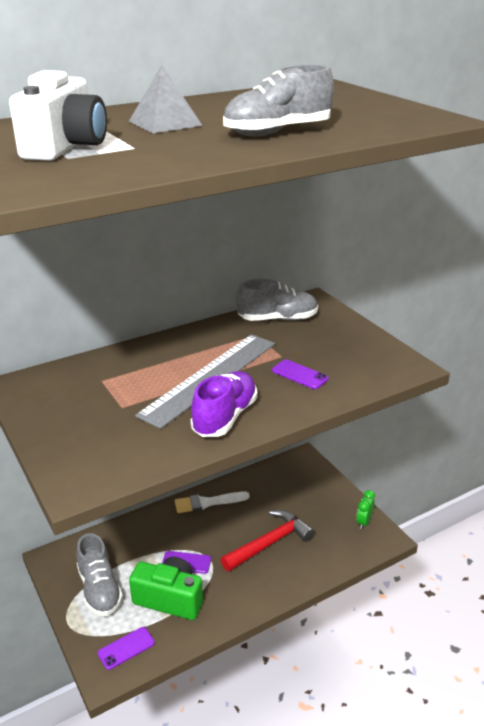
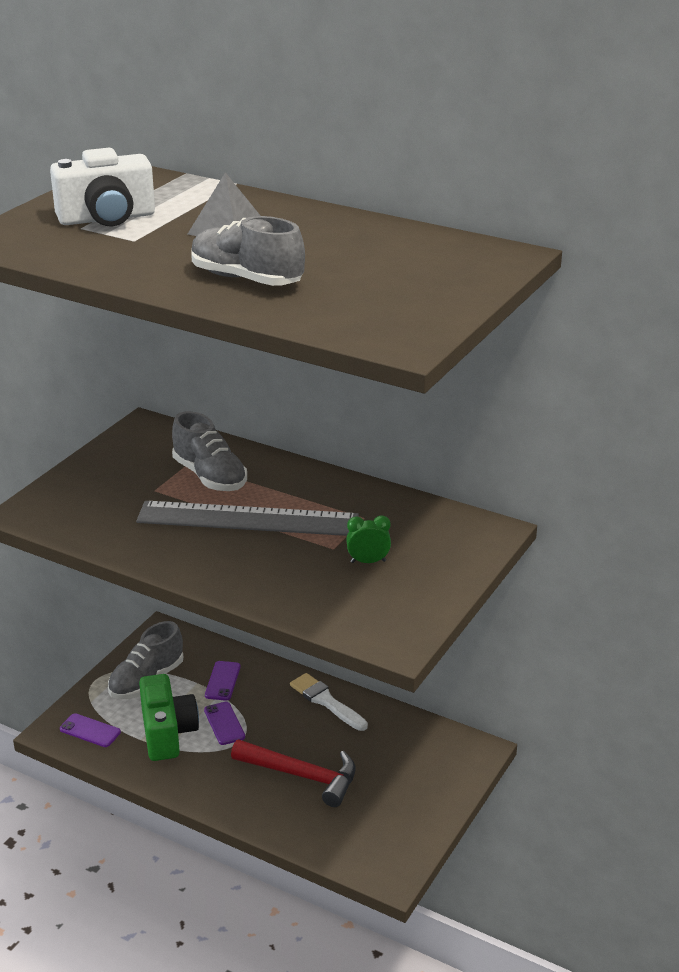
camera: 60 degrees right, 0 degrees up
(225, 417) = (184, 551): purple shoe -> none
(277, 319) = (415, 520): grey shoe -> grey shoe (210, 476)
(299, 374) = (305, 571): purple phone -> purple phone (222, 681)
(364, 522) = (403, 846): green clock -> green clock (368, 561)

